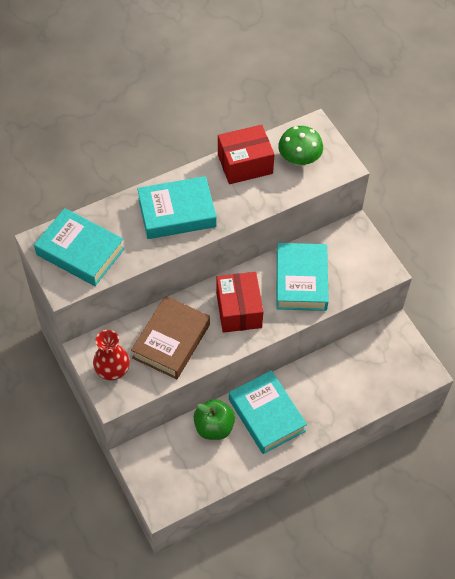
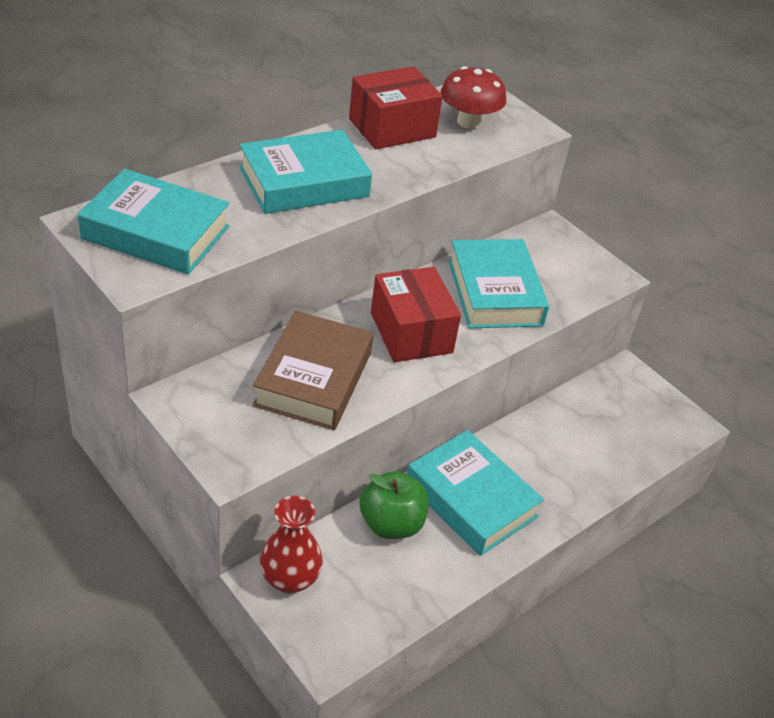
camera: 15 degrees left, 15 degrees down
(112, 370) = (222, 425): red vase -> red vase (290, 578)
(299, 159) = (468, 122): green mushroom -> red mushroom

